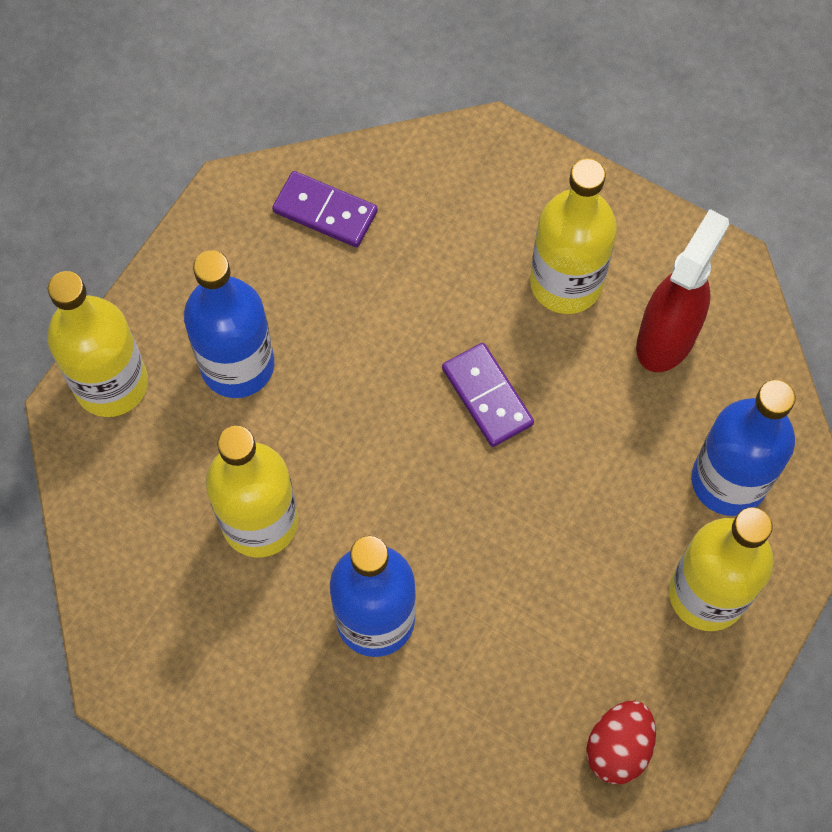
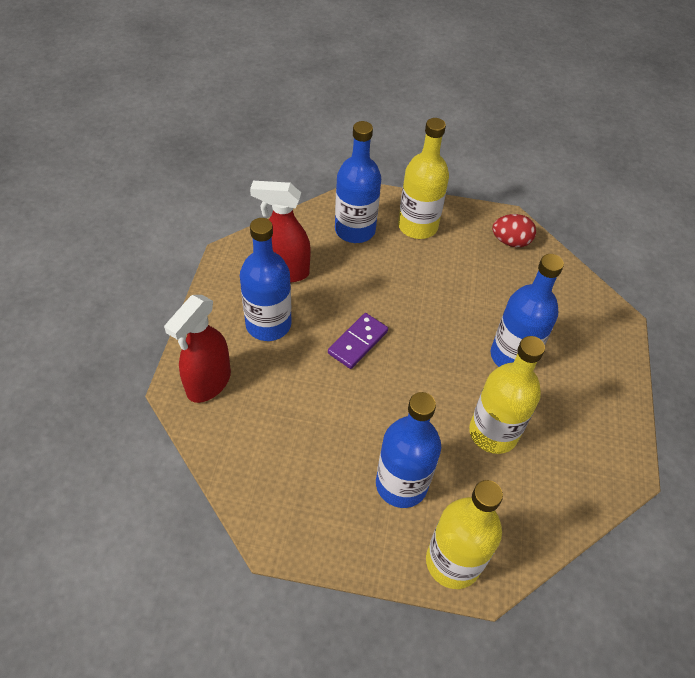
camera: 115 degrees left, 15 degrees down
(325, 211) = (266, 471): purple domino -> none
(489, 178) = (208, 383): none -> red spray bottle
(566, 282) = (268, 324): yellow bottle -> blue bottle

